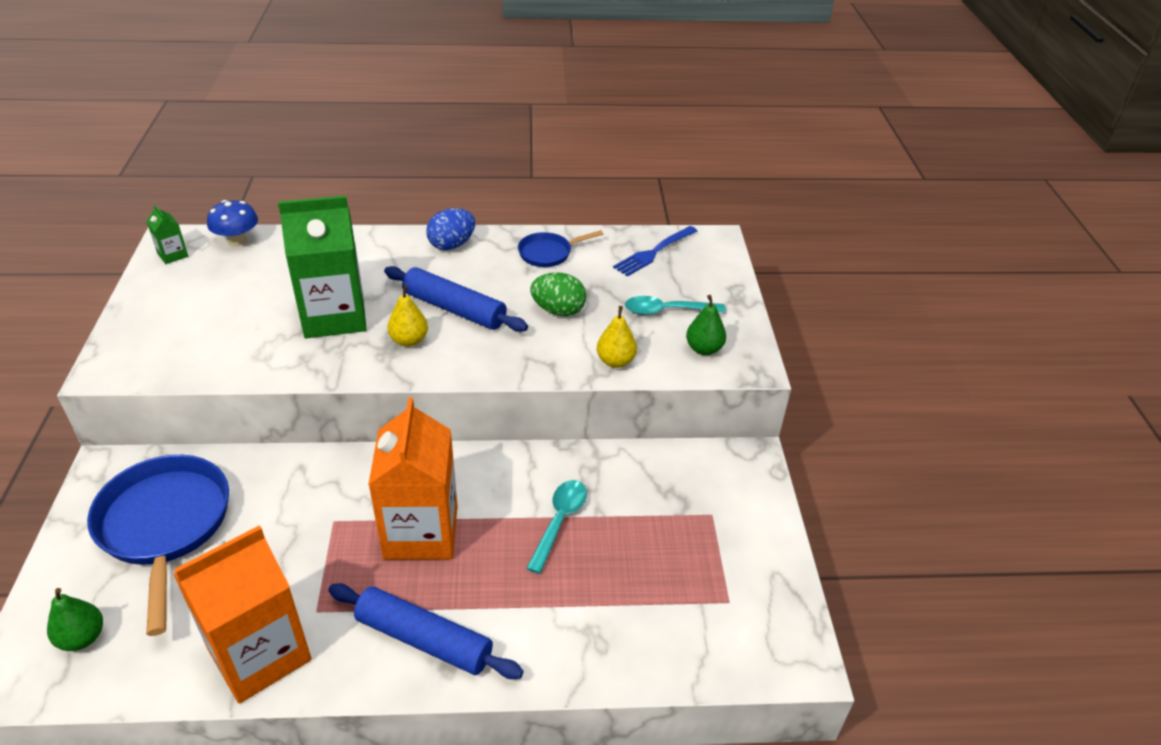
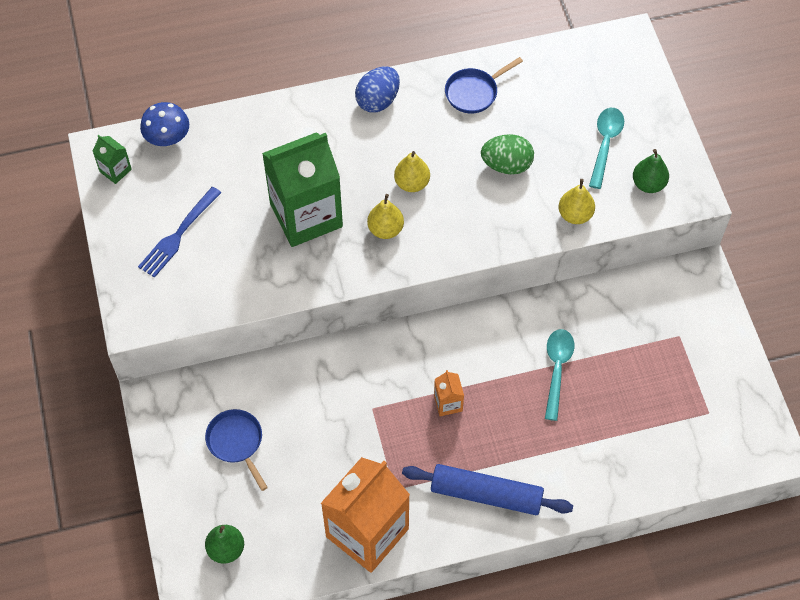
camera: 10 degrees left, 20 degrees up
(165, 526) = (236, 442): blue pan -> blue pan, size x0.51
(421, 532) = (448, 403): orange carton -> orange carton, size x0.42
(454, 309) = (412, 183): blue rolling pin -> yellow pear
(654, 252) = (574, 69): blue fork -> blue fork (179, 234)
(667, 311) = (605, 144): turquoise spoon -> turquoise spoon turned 120 degrees clockwise

